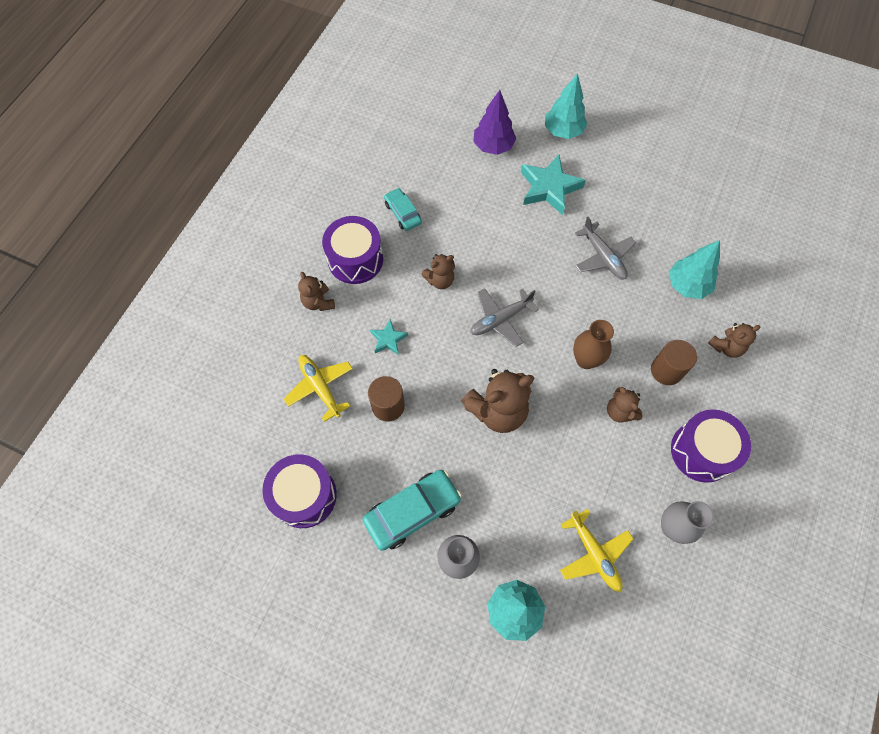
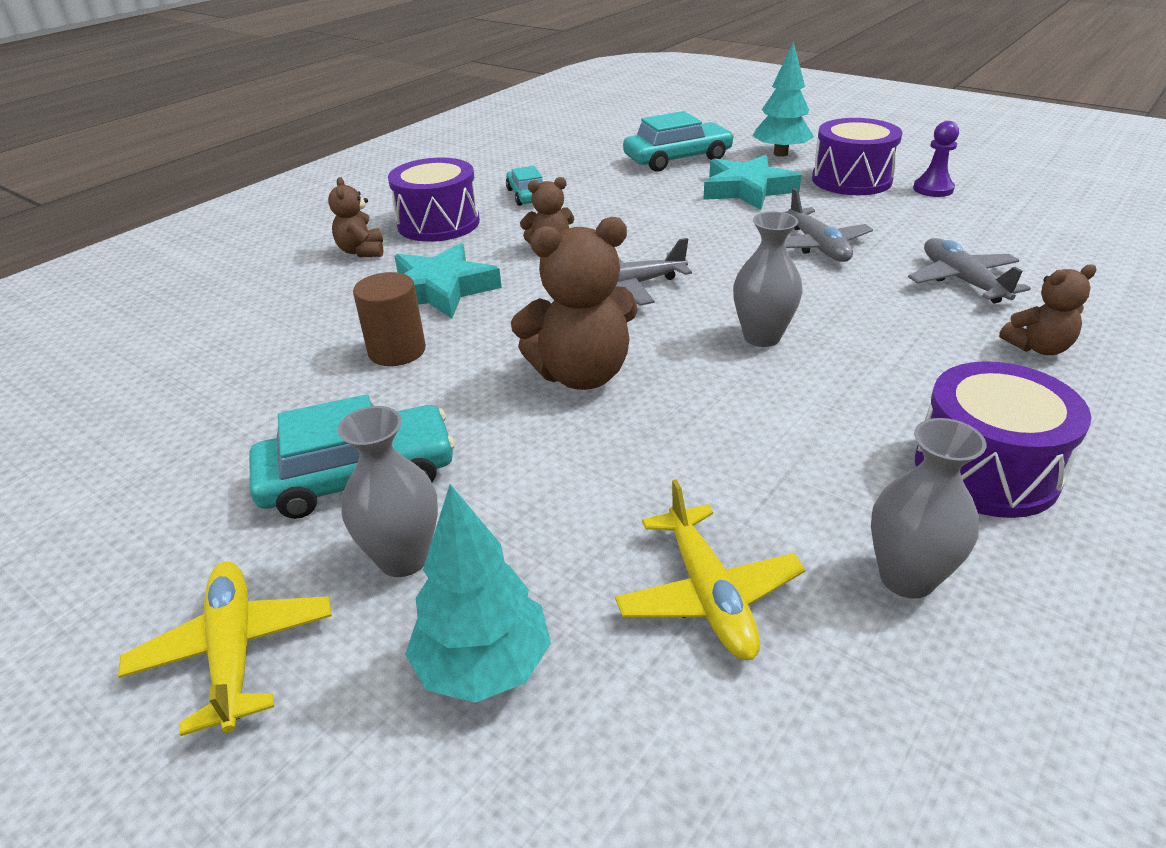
camera: 15 degrees right, 30 degrees down
(304, 495) = (185, 431): purple drum -> purple drum (851, 180)
(320, 387) = (304, 323): yellow plane -> yellow plane (234, 651)
(388, 339) = (440, 290): turquoise star -> turquoise star, size x1.89
(493, 146) = (677, 159): purple tree -> turquoise car
(586, 360) = (762, 337): brown vase -> grey vase
(620, 411) = (814, 400): brown teddy bear -> none
(666, 174) = (933, 189): none -> purple pawn
(666, 370) = (914, 362): brown cylinder -> none
(687, 285) = (962, 281): turquoise tree -> grey plane

